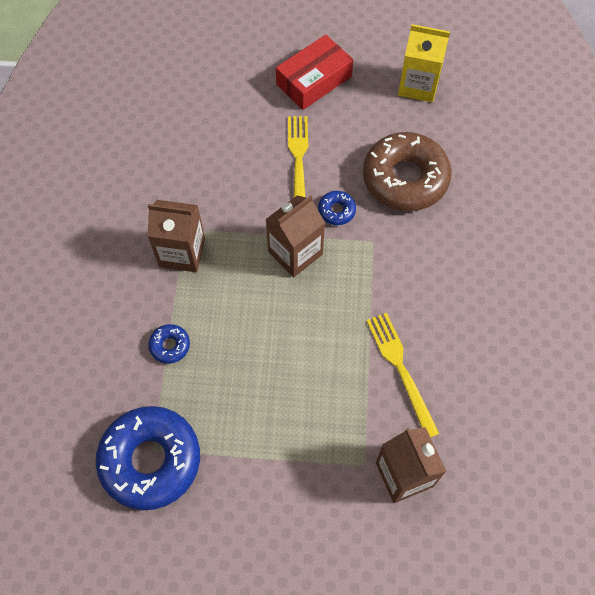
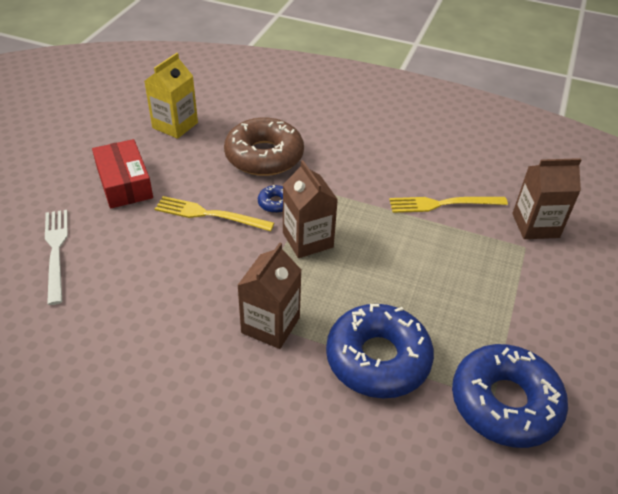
camera: 75 degrees left, 20 degrees down
(170, 346) = (377, 359): blue donut -> blue donut, size x2.34
(212, 70) = (56, 251): none -> white fork

